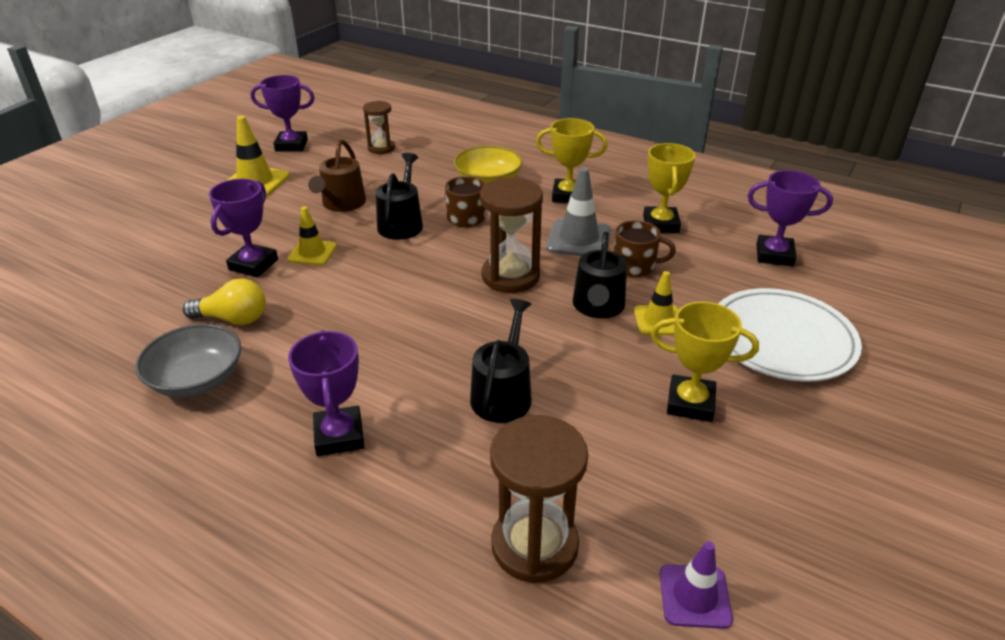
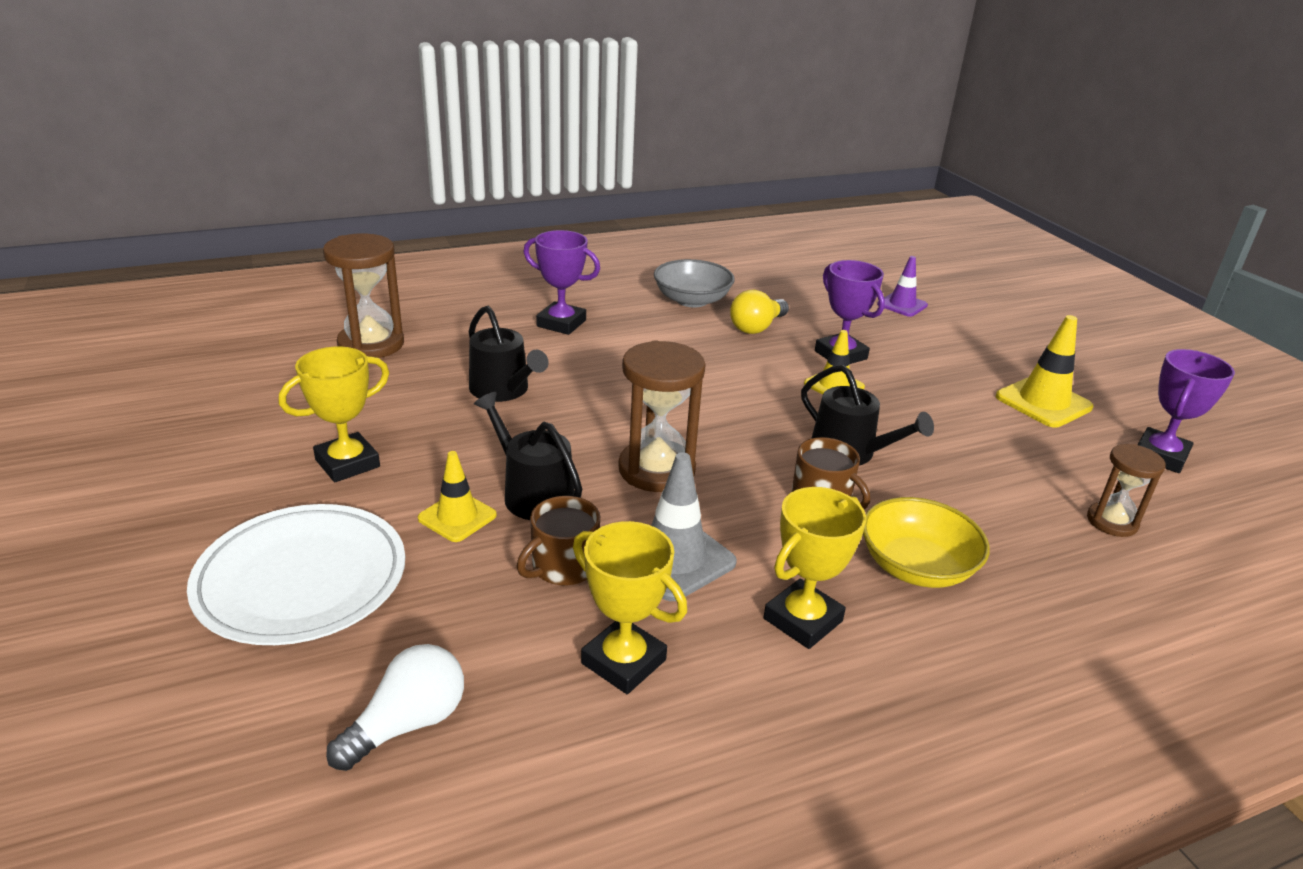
camera: 125 degrees right, 5 degrees down
(342, 204) = (937, 434): brown watering can -> none
(694, 596) = (248, 371): purple traffic cone -> purple traffic cone (902, 305)
(774, 255) = (408, 723): purple trophy -> white light bulb

